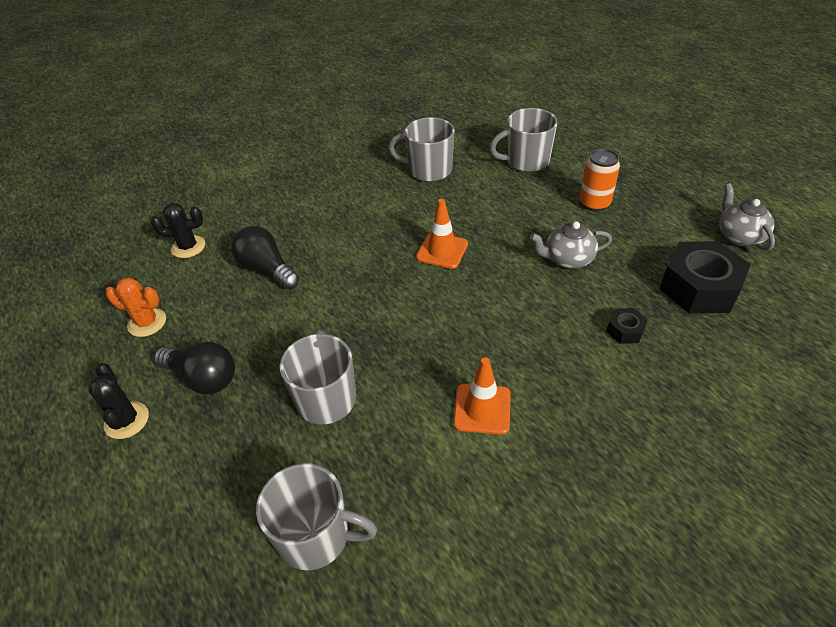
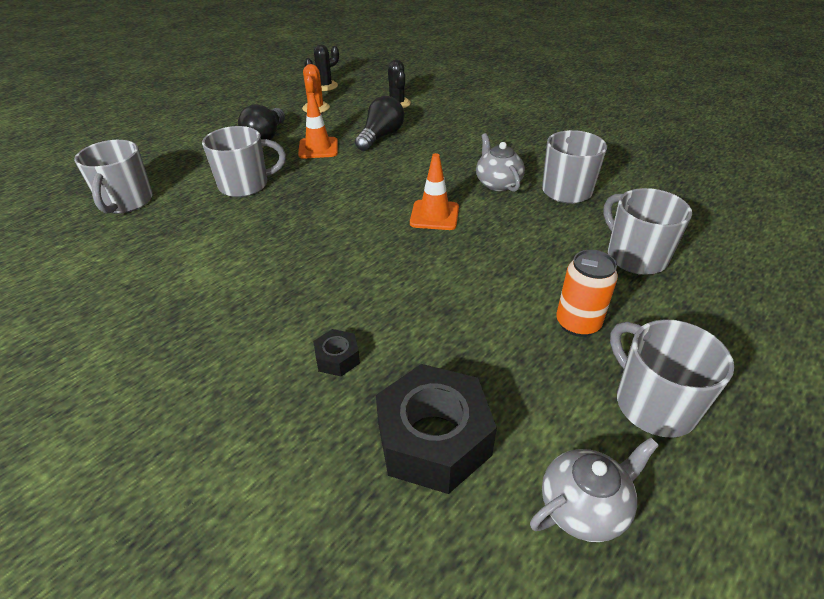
camera: 75 degrees right, 5 degrees down
(126, 420) = (231, 121): black cactus -> black cactus (325, 86)
(482, 409) = (228, 262): orange traffic cone -> orange traffic cone (318, 148)
(567, 259) = (451, 304): grey teapot -> grey teapot (497, 183)
(665, 192) = (652, 404): none -> grey mug

